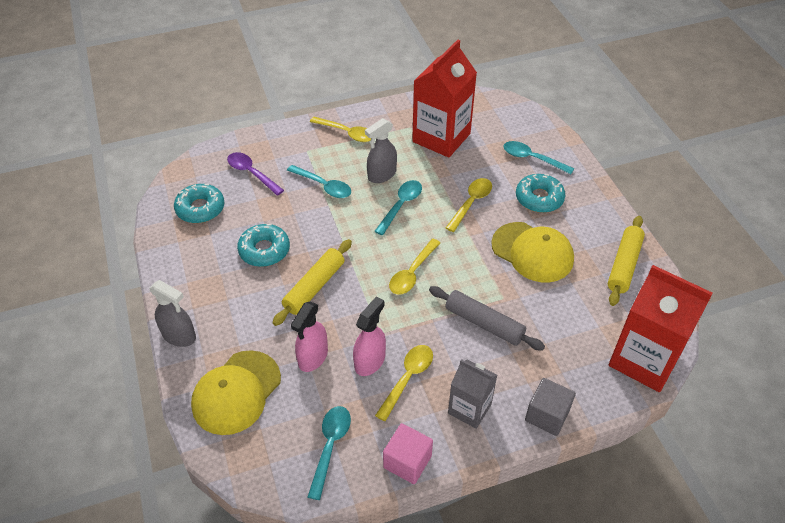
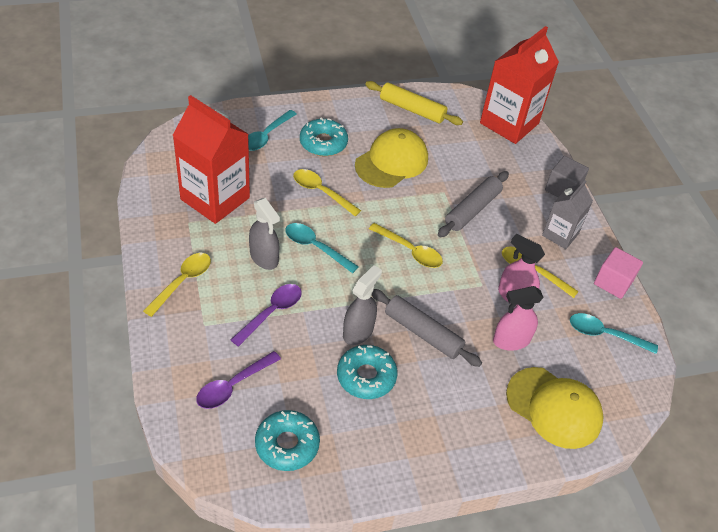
camera: 90 degrees left, 0 degrees up
(179, 336) = (485, 463): grey spray bottle -> grey spray bottle (358, 331)
(313, 357) = (511, 341): pink spray bottle -> pink spray bottle turned 135 degrees clockwise
(314, 287) = (423, 333): yellow rolling pin -> grey rolling pin
(323, 186) = (271, 313): turquoise spoon -> purple spoon

